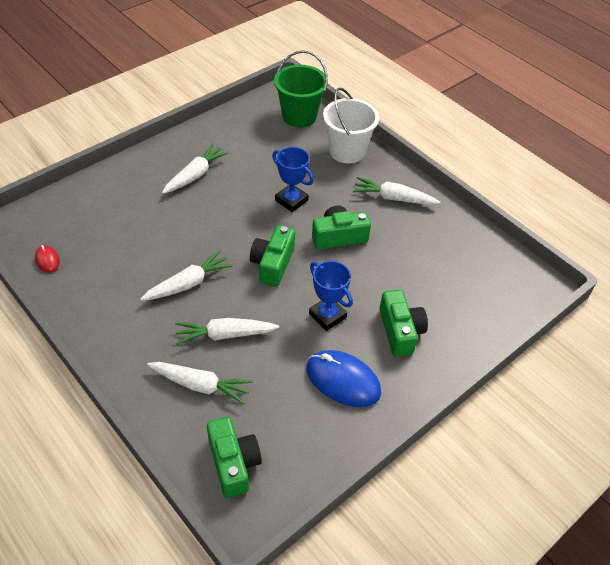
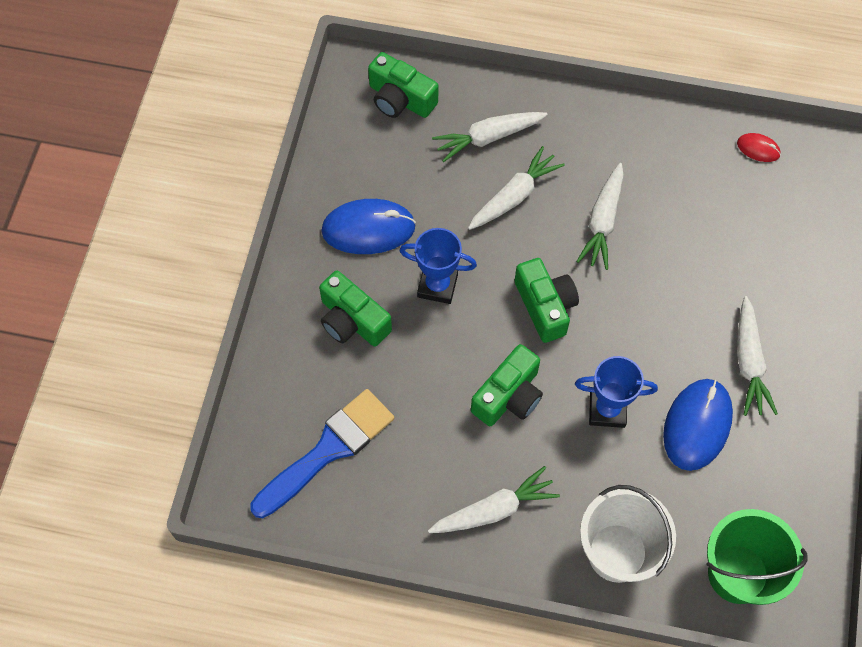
camera: 145 degrees right, 15 degrees up
(253, 169) = (697, 425): none -> blue mouse
(467, 274) = (328, 450): none -> blue brush

